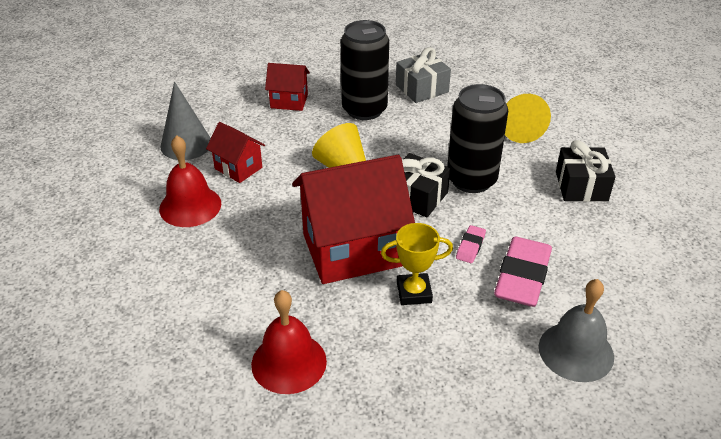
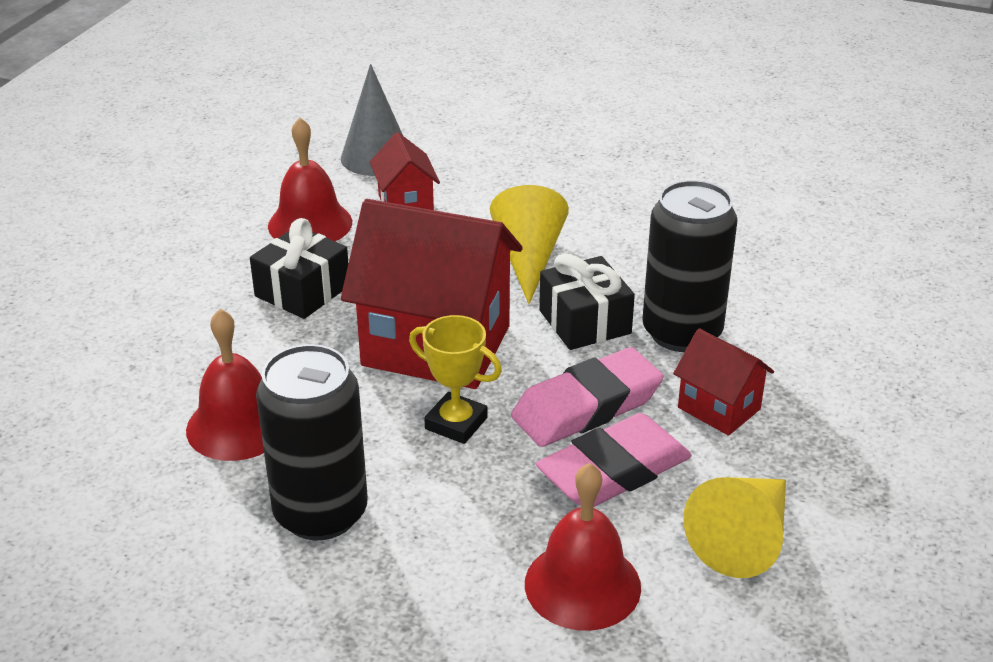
camera: 35 degrees right, 5 degrees down
(289, 101) = (548, 153): red house -> red house (719, 408)
(364, 109) = (635, 196): black can -> black can (321, 513)
(422, 88) = (744, 199): grey gift -> none
(470, 247) = (587, 407): pink eraser -> pink eraser, size x2.16
(518, 126) = (831, 295): yellow cone -> yellow cone (744, 538)
(576, 351) = (582, 585): grey bell -> red bell
(581, 186) = (835, 404): black gift -> black gift (302, 291)

